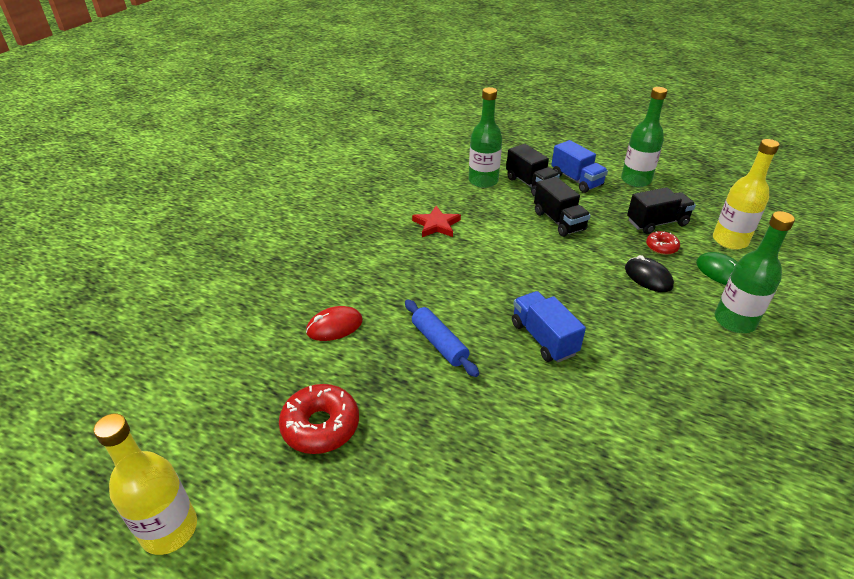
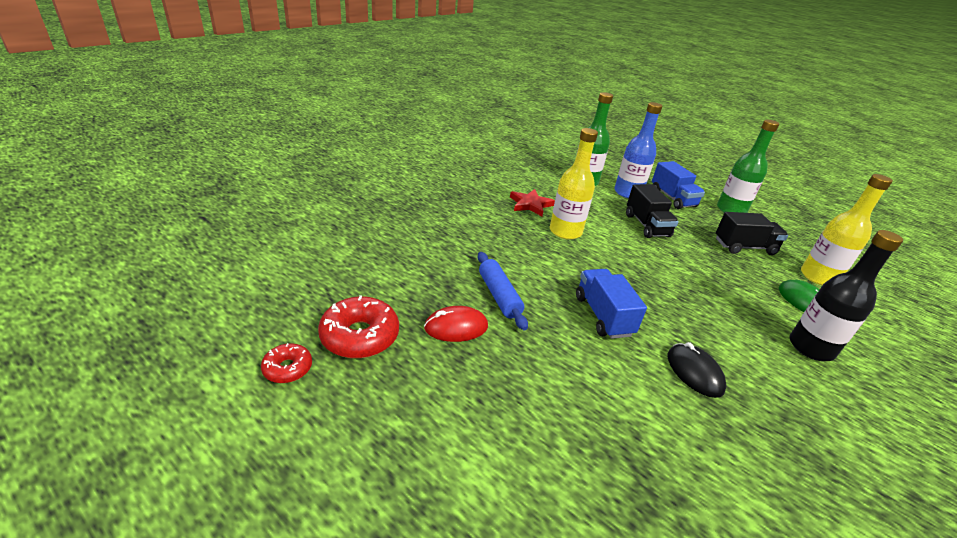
camera: 10 degrees right, 5 degrees down
(169, 529) = (181, 387): yellow bottle -> yellow bottle (565, 232)
(334, 326) = (407, 260): red mouse -> red mouse (456, 327)
(530, 184) = (627, 193): black truck -> blue bottle
(648, 277) = (725, 289): black mouse -> black mouse (694, 372)
(661, 247) = (744, 267): red donut -> red donut (288, 368)
(734, 321) = (810, 348): green bottle -> black bottle

